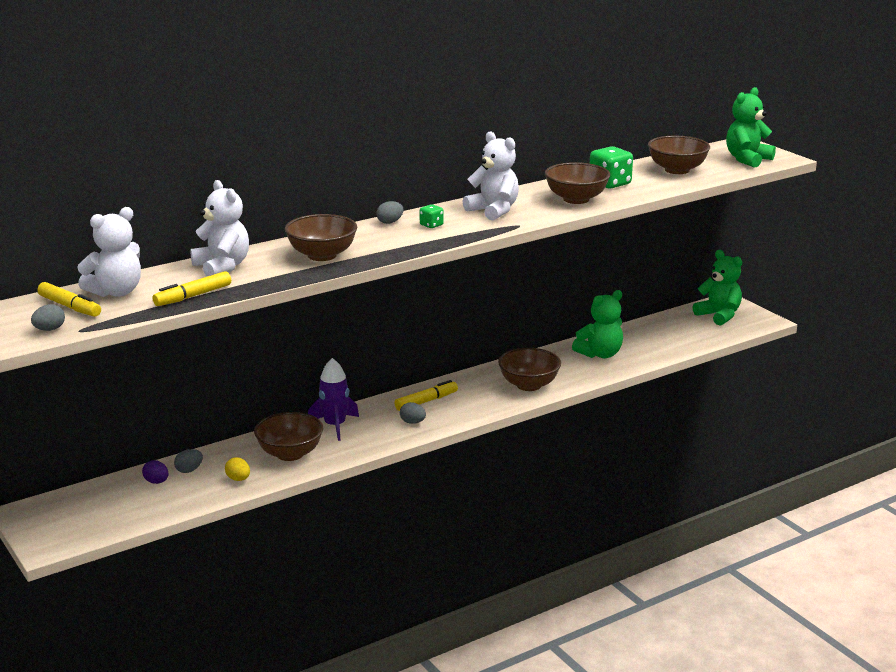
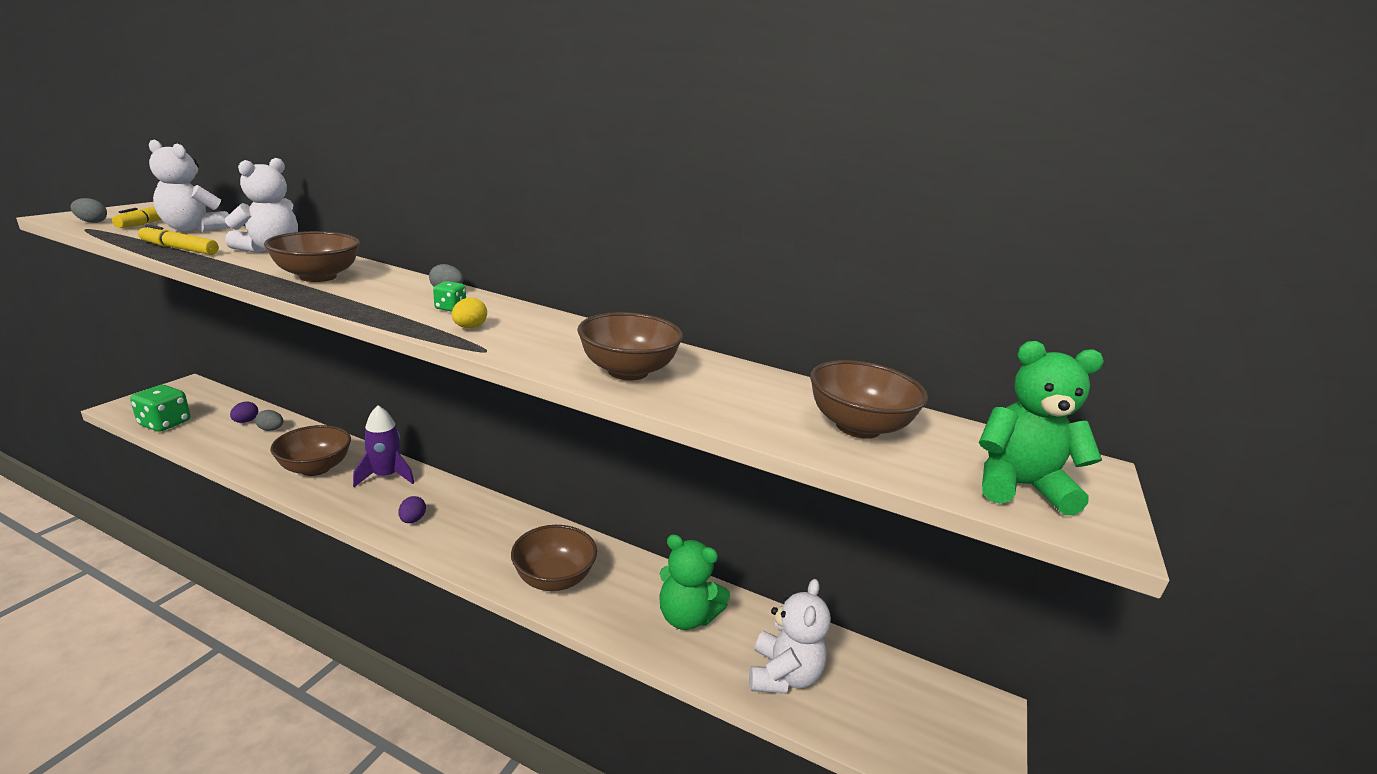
camera: 55 degrees right, 0 degrees up
(238, 479) = (255, 456): yellow egg -> yellow egg (469, 327)
(412, 422) = (412, 520): grey egg -> purple egg
(426, 401) = (468, 515): yellow marker -> none
(493, 211) = (531, 331): white teddy bear -> white teddy bear (783, 675)
(610, 184) = (722, 385): green dice -> green dice (165, 423)
(719, 315) = (929, 713): green teddy bear -> none

